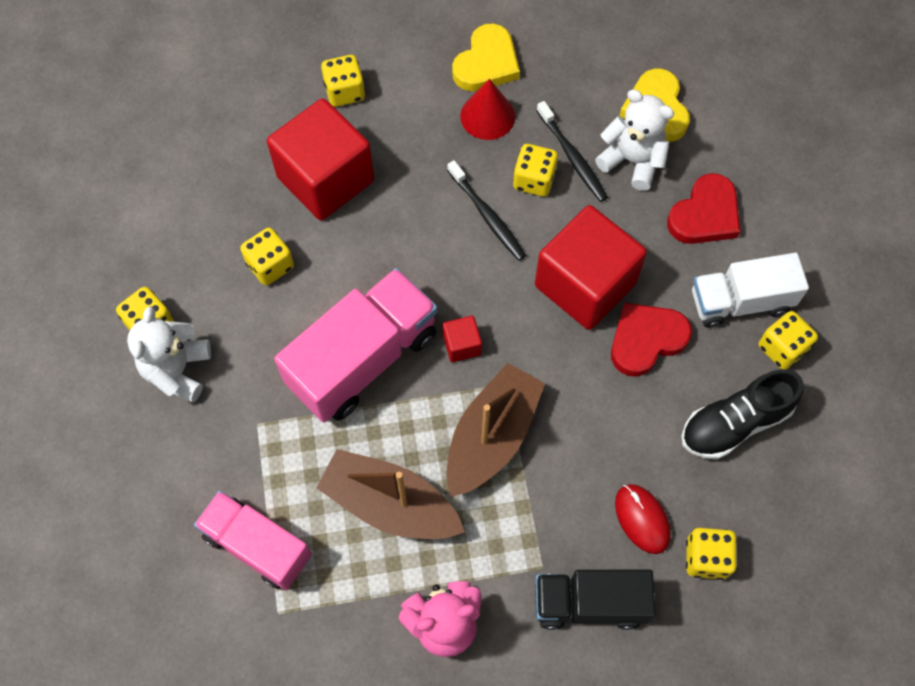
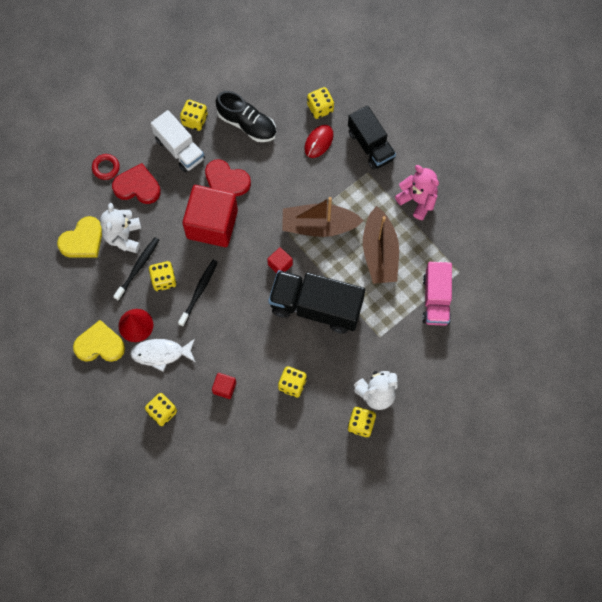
camera: 120 degrees left, 5 degrees up
(325, 179) = (224, 388): red cube -> red cube, size x0.42
(363, 359) = (316, 307): pink truck -> black truck
(426, 127) = (161, 353): none -> white fish
(760, 188) = (106, 168): none -> red ring

